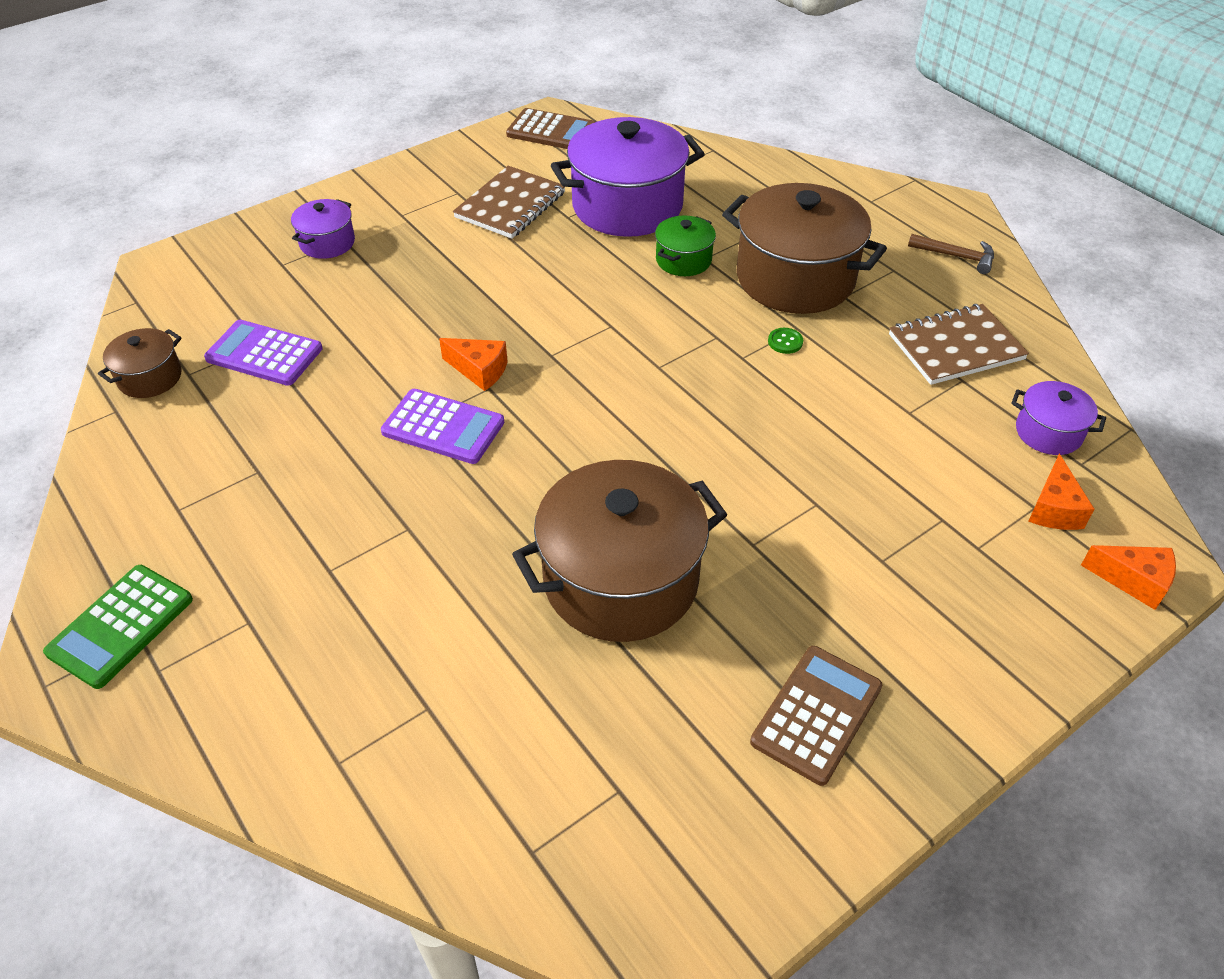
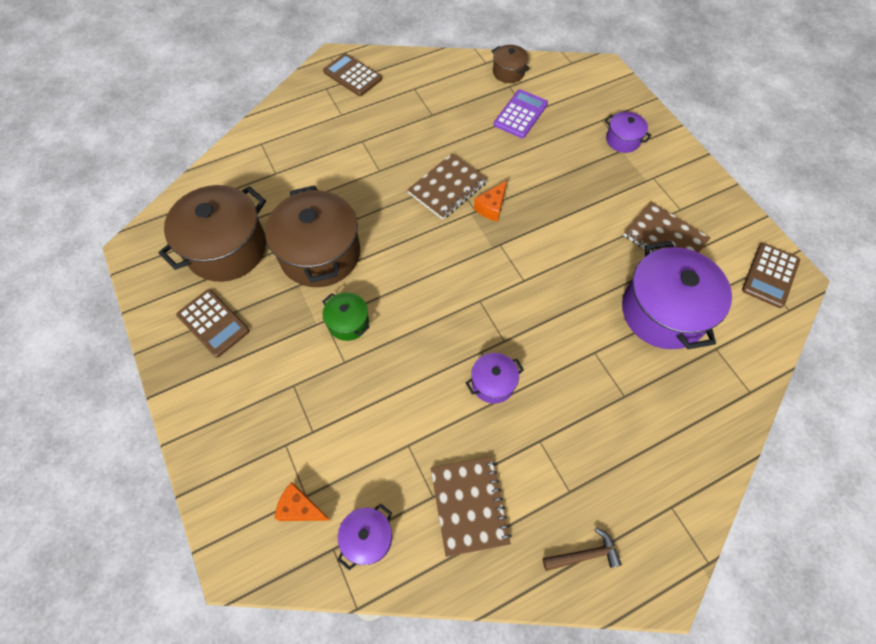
camera: 100 degrees right, 15 degrees up
(121, 626) = (352, 75): green calculator -> brown calculator
(443, 427) = (447, 188): purple calculator -> brown notebook
(683, 260) = (592, 337): green pot -> green pot (348, 322)
(785, 342) = (493, 383): green button -> purple pot
(795, 278) = (565, 410): brown pot -> brown pot (227, 248)
(956, 256) = (584, 554): brown hammer -> brown hammer turned 135 degrees counterclockwise
(1133, 581) = (231, 533): orange cheese -> none

